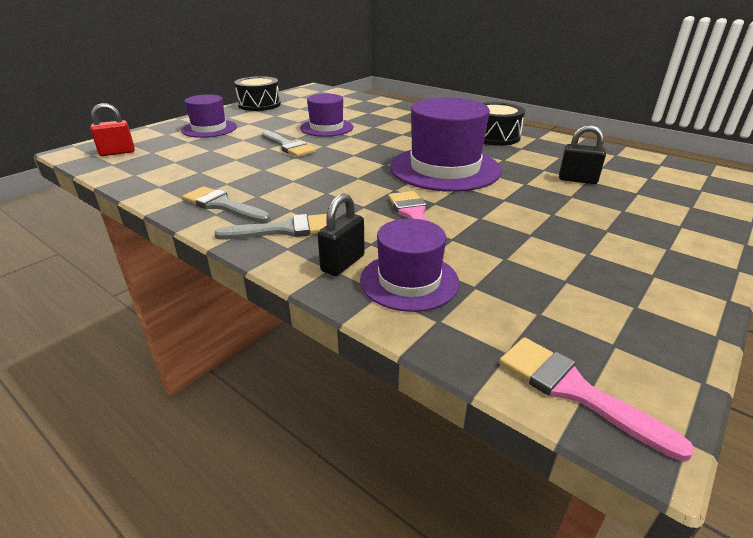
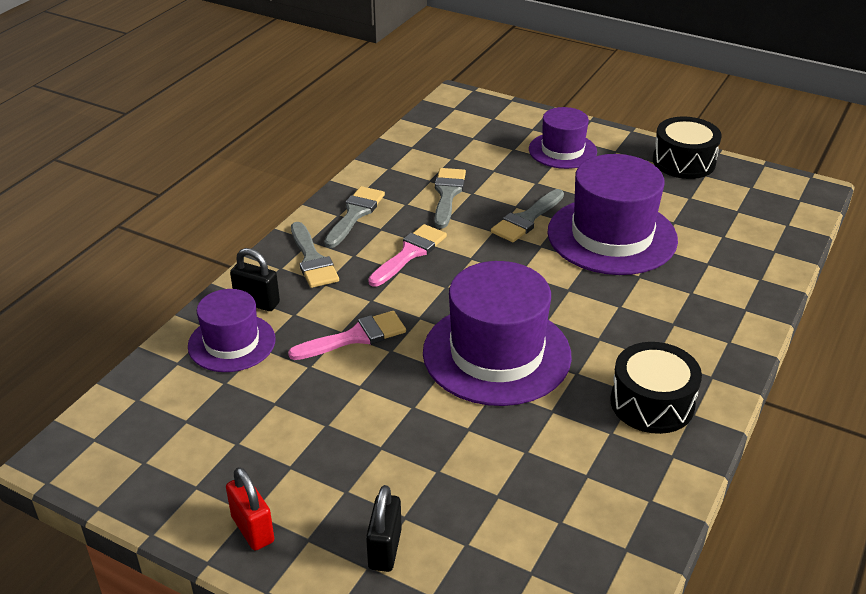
camera: 80 degrees right, 5 degrees up
(117, 152) = (463, 119): red padlock -> red padlock (253, 529)
(229, 167) = (447, 194): none -> grey brush
(326, 128) = (612, 236): purple hat -> purple hat, size x1.69
(574, 390) = (95, 432): pink brush -> pink brush (410, 253)
(577, 180) = (495, 484): black padlock -> black padlock (385, 549)

